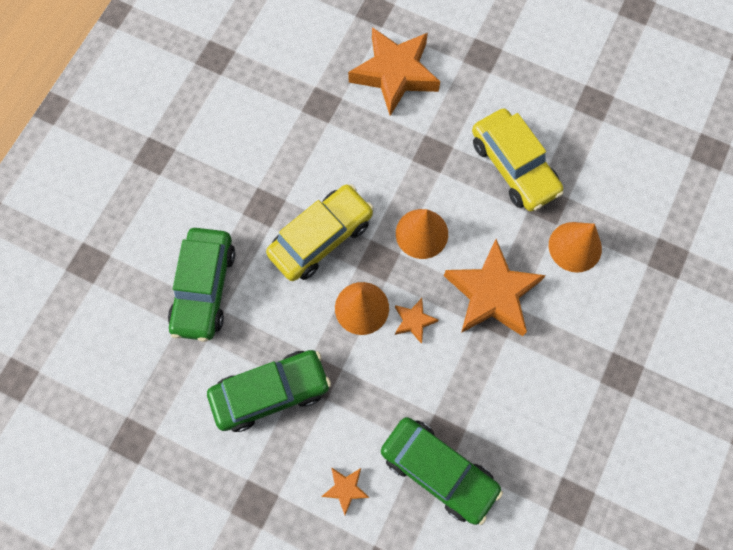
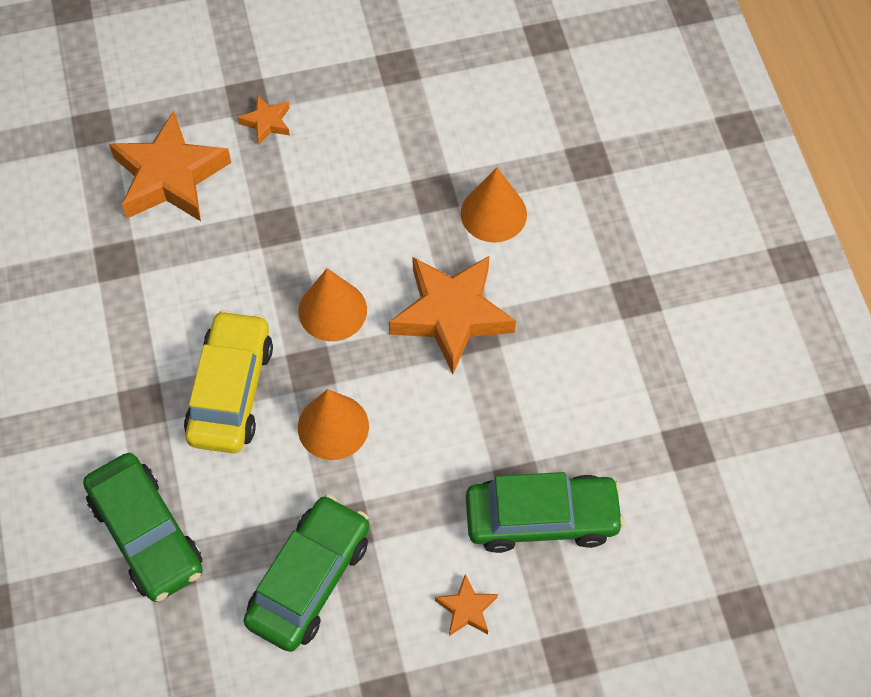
camera: 40 degrees left, 10 degrees down
(414, 321) = (397, 399): orange star -> orange star (267, 122)
(513, 166) = (370, 181): yellow car -> none

